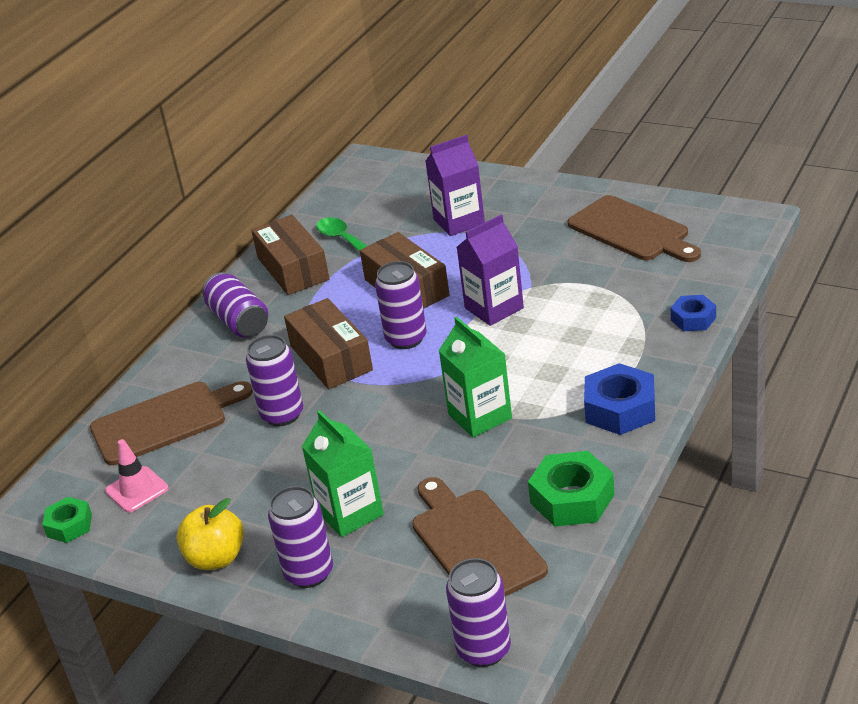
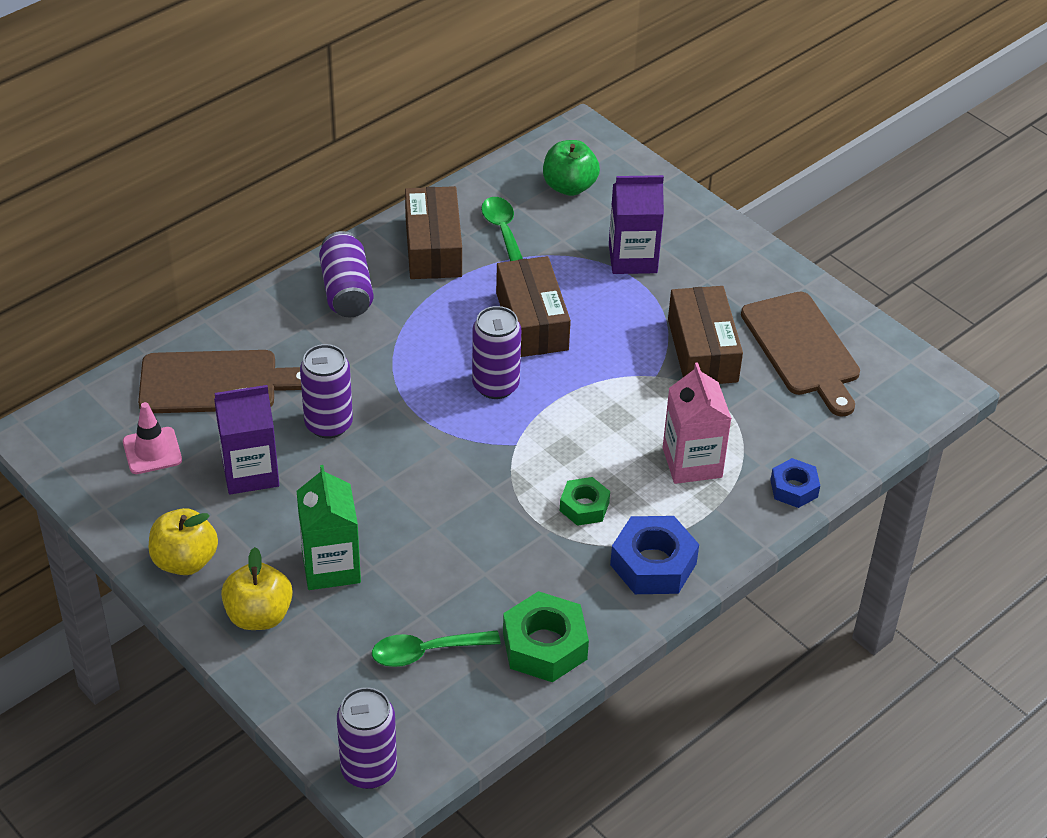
camera: 15 degrees right, 10 degrees up
(69, 525) = (73, 464): green nut -> green nut (584, 507)
(309, 573) = (259, 615): purple can -> yellow apple
(331, 358) = (410, 377): brown box -> brown box (702, 350)
(377, 195) = (569, 187): none -> green apple
(474, 543) = (426, 652): brown cutting board -> green spoon
(480, 416) = (513, 511): green carton -> none
(494, 308) = (603, 386): purple carton -> purple carton (250, 472)
(601, 331) = (692, 462): none -> pink carton

